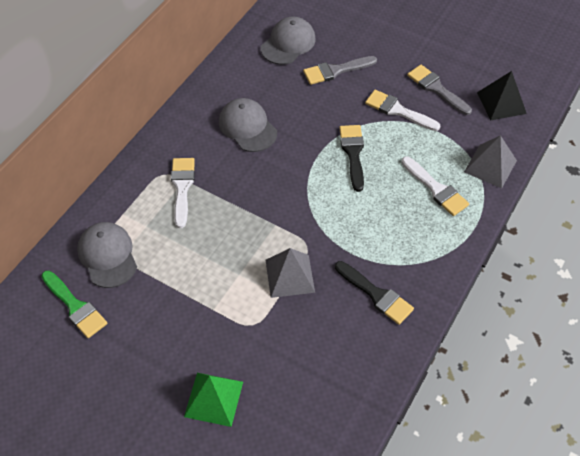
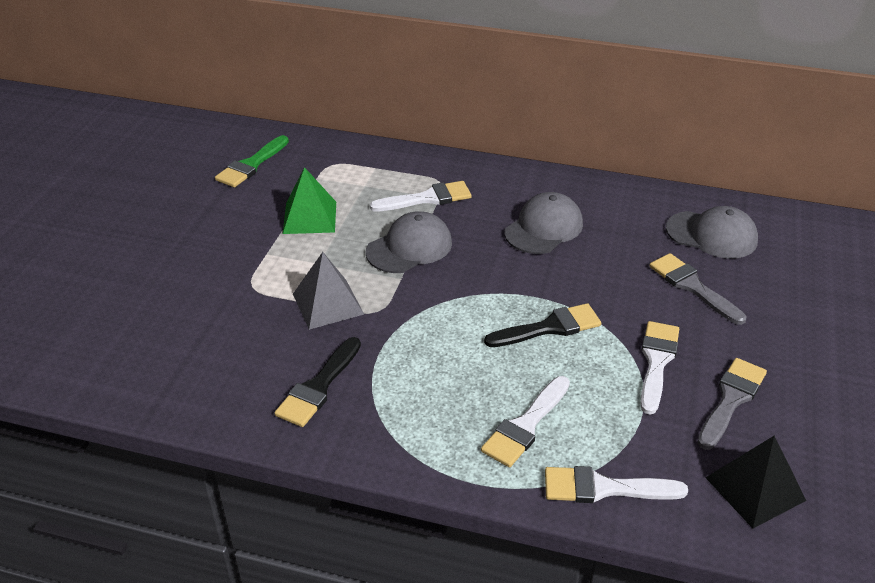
camera: 75 degrees right, 15 degrees down
(107, 256) = (318, 170): grey cap -> grey cap (409, 247)
(213, 399) = (152, 276): green pyramid -> green pyramid (310, 217)
(490, 166) = (603, 488): grey pyramid -> white brush

